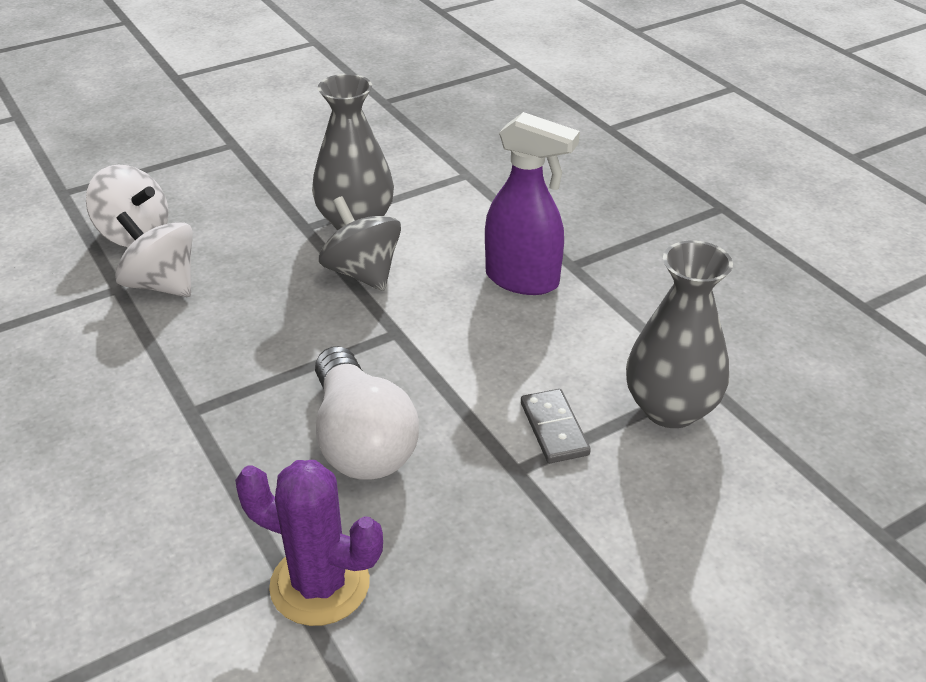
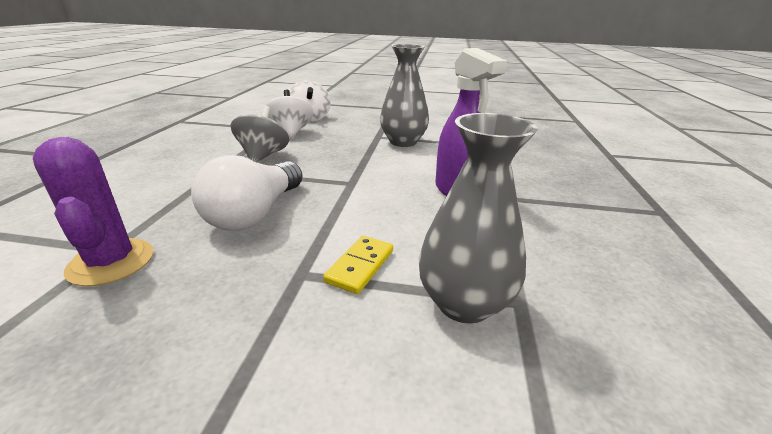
camera: 40 degrees right, 10 degrees down
(363, 273) = (375, 158): grey spinning top -> grey spinning top (263, 156)
(554, 429) = (360, 266): grey domino -> yellow domino

